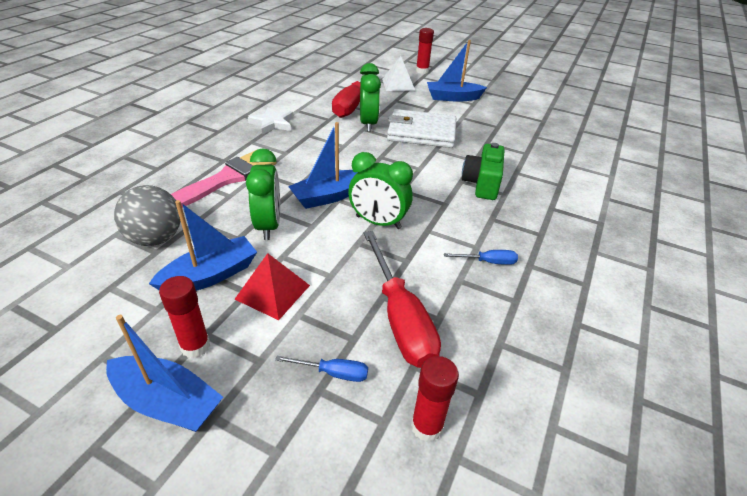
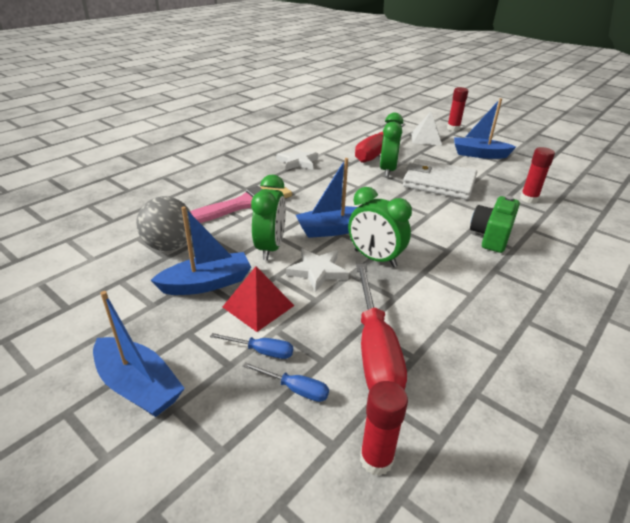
camera: 15 degrees right, 5 degrees down
(195, 346) = (176, 342): red glue stick -> red glue stick (528, 199)
(324, 244) = (317, 271): none -> white star
(488, 262) = (481, 311): blue screwdriver -> blue screwdriver (261, 351)

